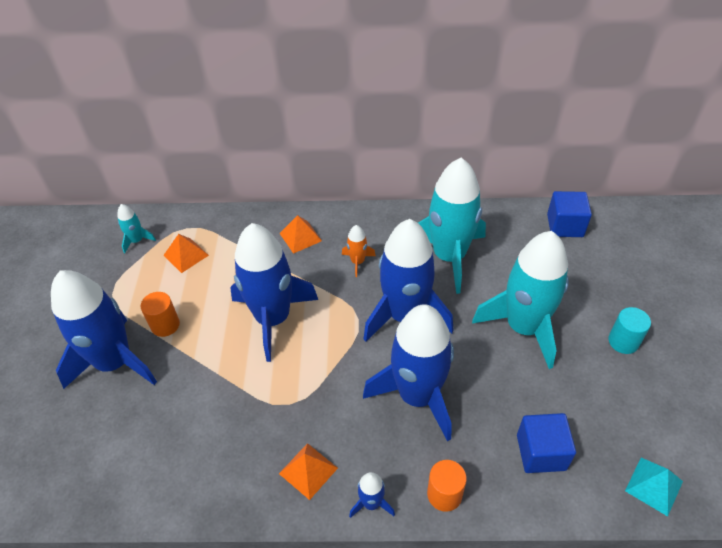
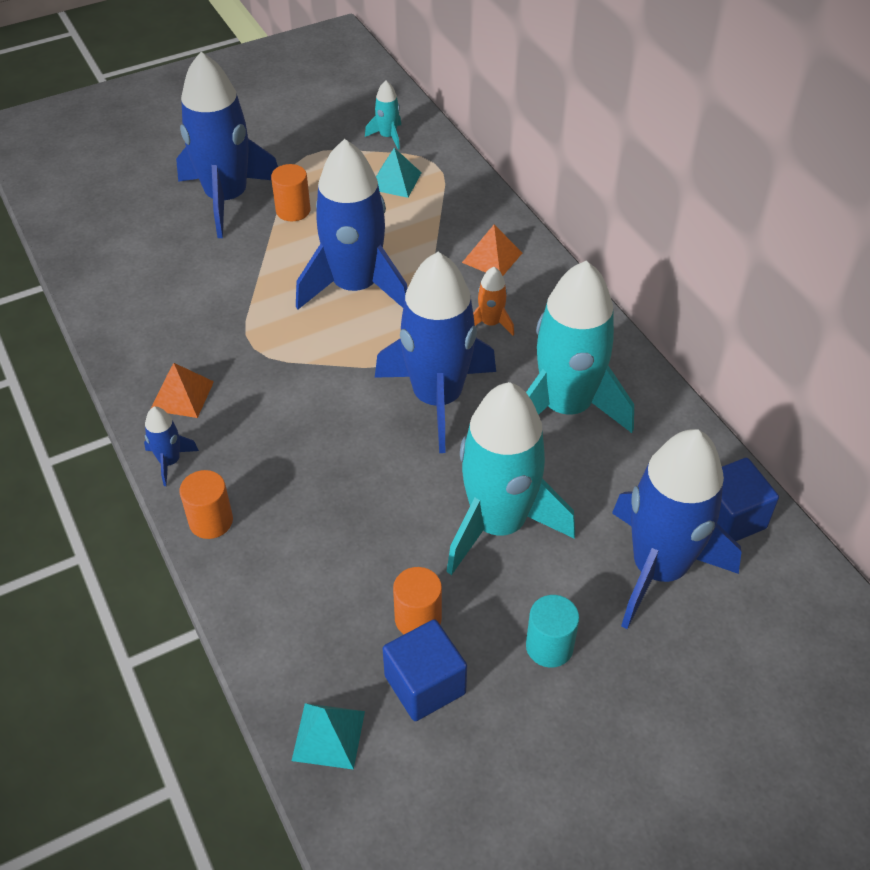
camera: 60 degrees right, 0 degrees up
(186, 255) = (395, 181): orange pyramid -> turquoise pyramid
(417, 396) = (326, 452): blue rocket -> blue rocket (658, 568)
(541, 452) = (314, 598): blue cube -> blue cube (425, 684)
(579, 399) = (418, 619): none -> orange cylinder

